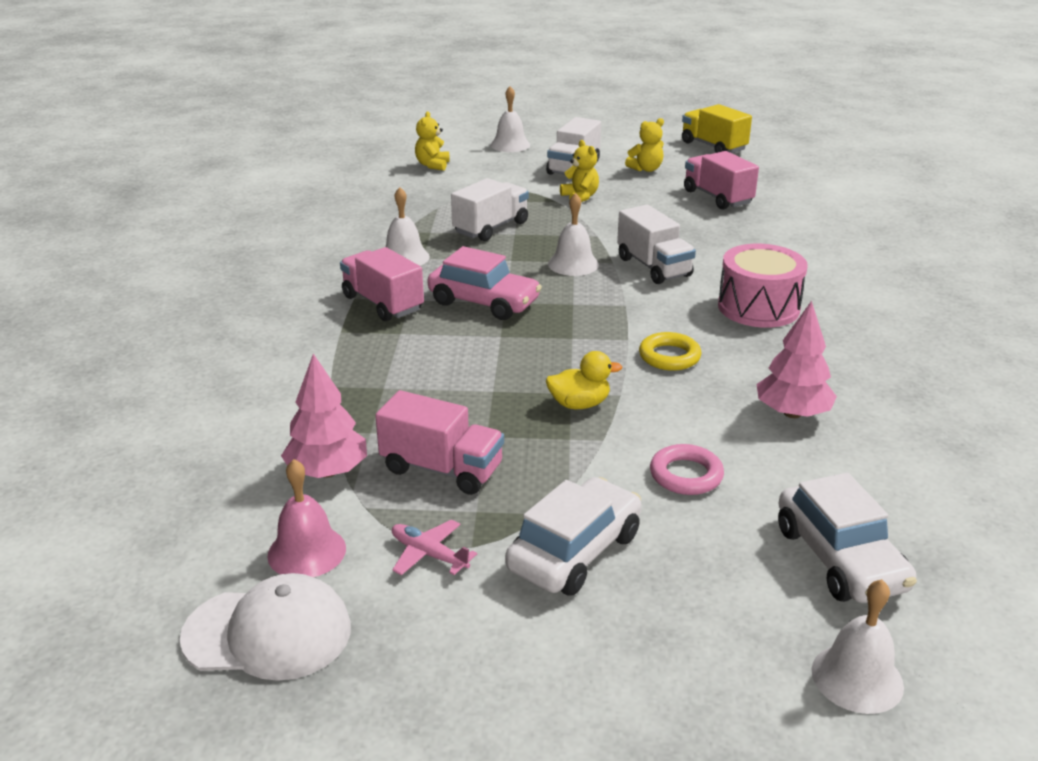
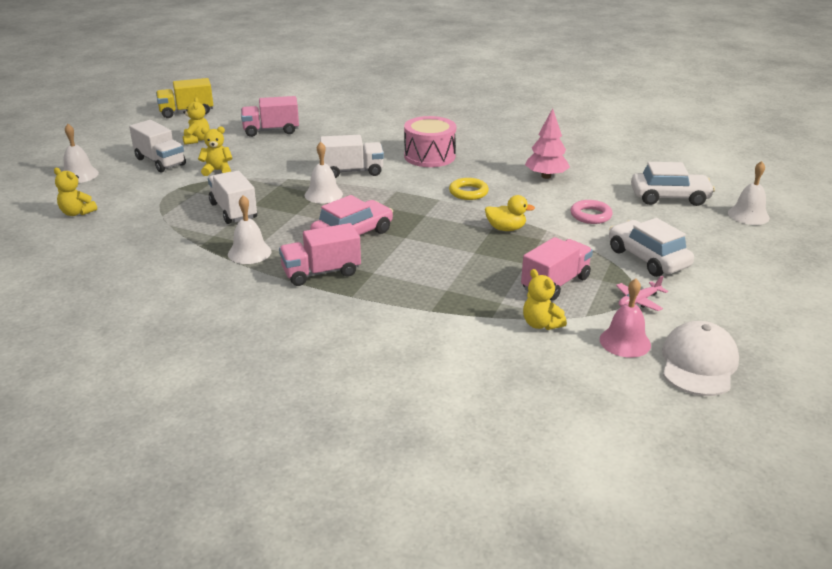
camera: 70 degrees left, 0 degrees up
(327, 471) = (541, 324): pink tree -> yellow teddy bear
(579, 404) = (506, 229): yellow duck -> yellow duck turned 90 degrees clockwise

